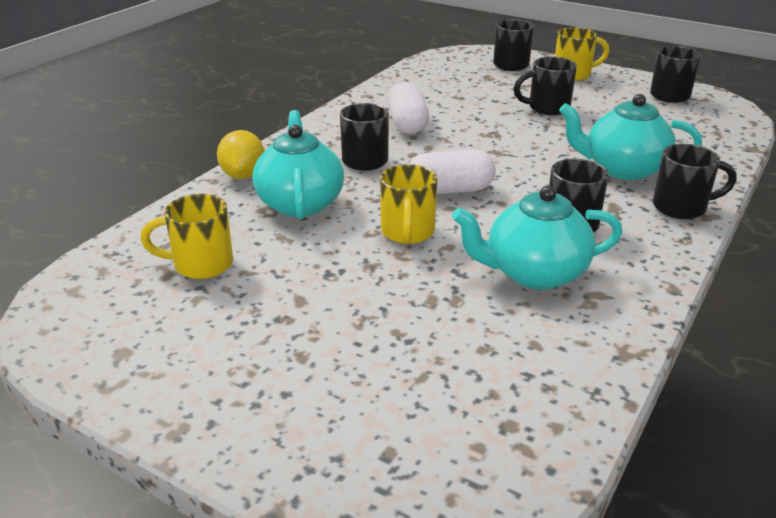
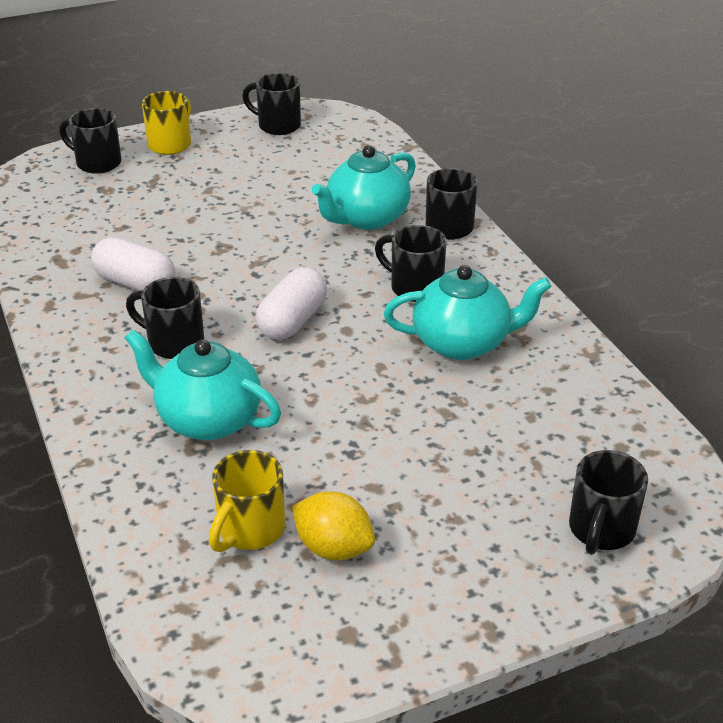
camera: 55 degrees left, 5 degrees up
(243, 175) = (102, 435): yellow lemon -> yellow lemon (333, 548)
(407, 233) = (335, 378): yellow mug -> none
(534, 273) = (462, 343): turquoise teapot -> turquoise teapot turned 120 degrees counterclockwise
(547, 108) = (215, 194): black mug -> black mug (601, 530)

